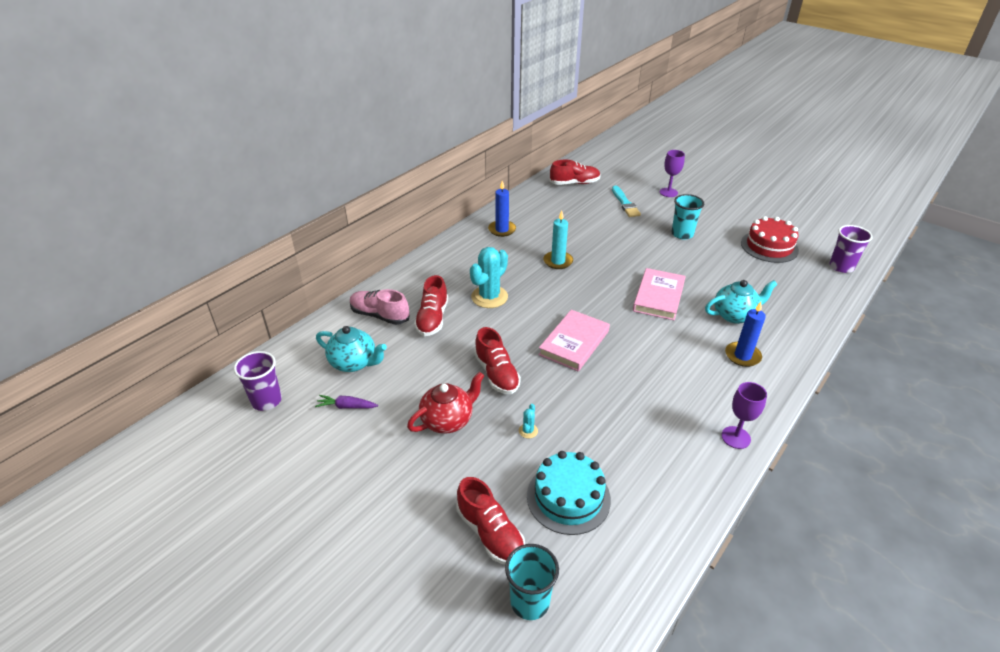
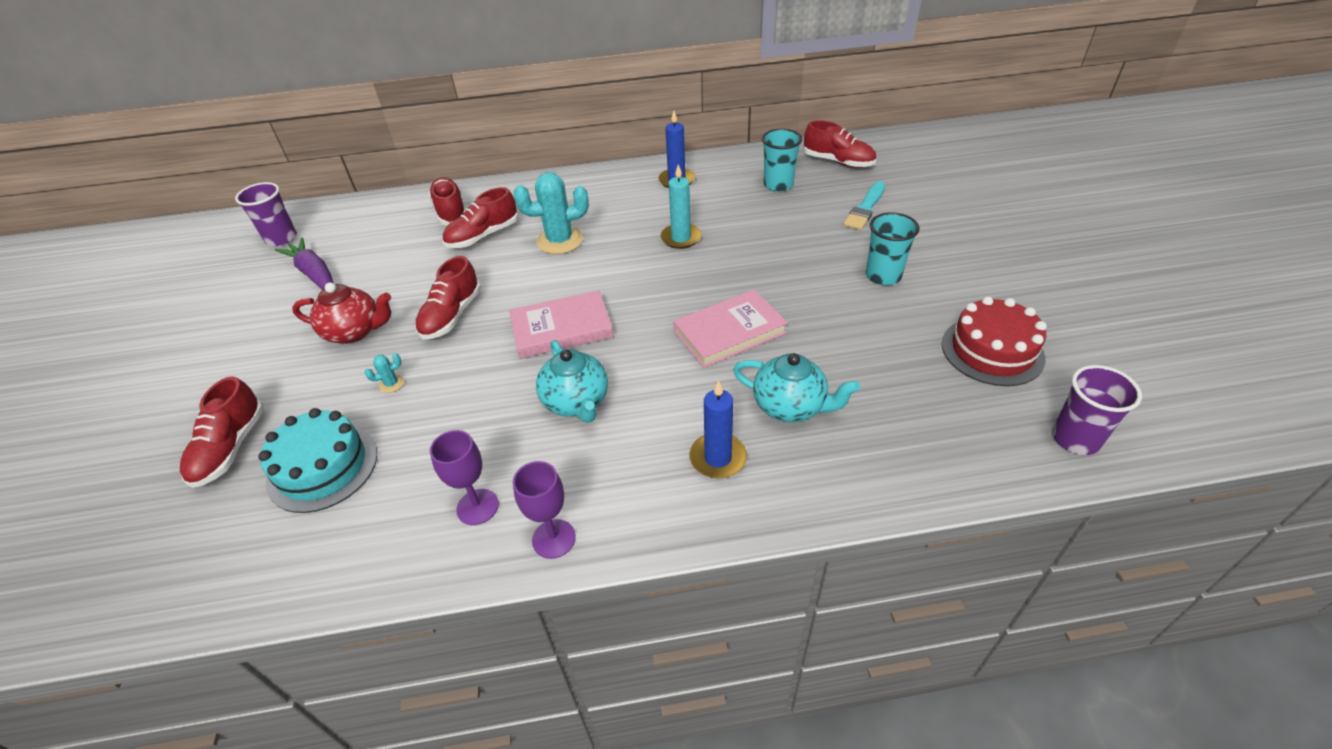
camera: 45 degrees right, 5 degrees up
(347, 406) = (315, 274): purple carrot -> purple carrot, size x1.68
(354, 363) = (373, 242): turquoise teapot -> turquoise teapot (576, 402)
(380, 315) = (450, 211): pink shoe -> red shoe
(530, 602) = (161, 527): turquoise cup -> turquoise cup (778, 185)
(668, 192) = (949, 218): purple goblet -> purple goblet (477, 507)

